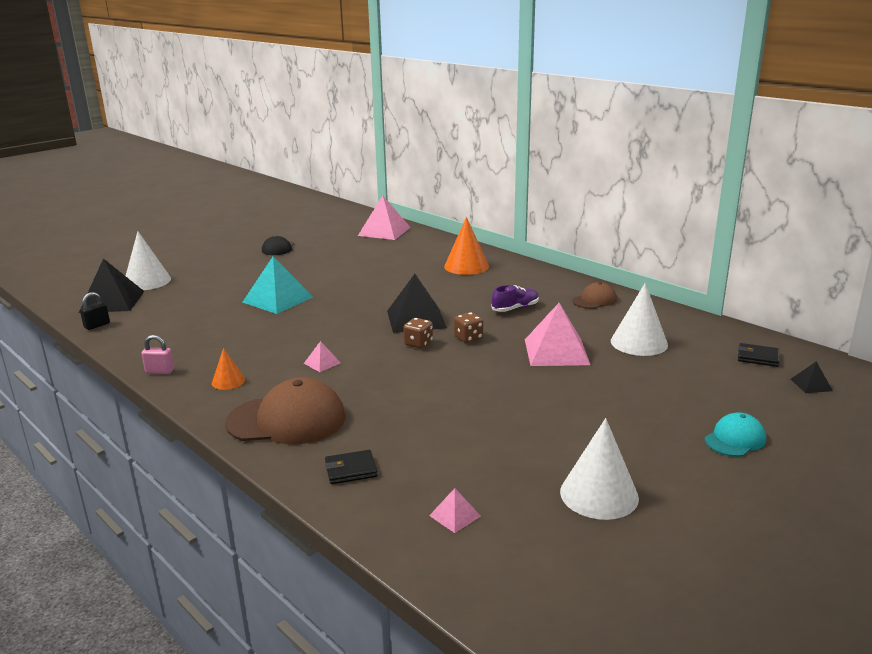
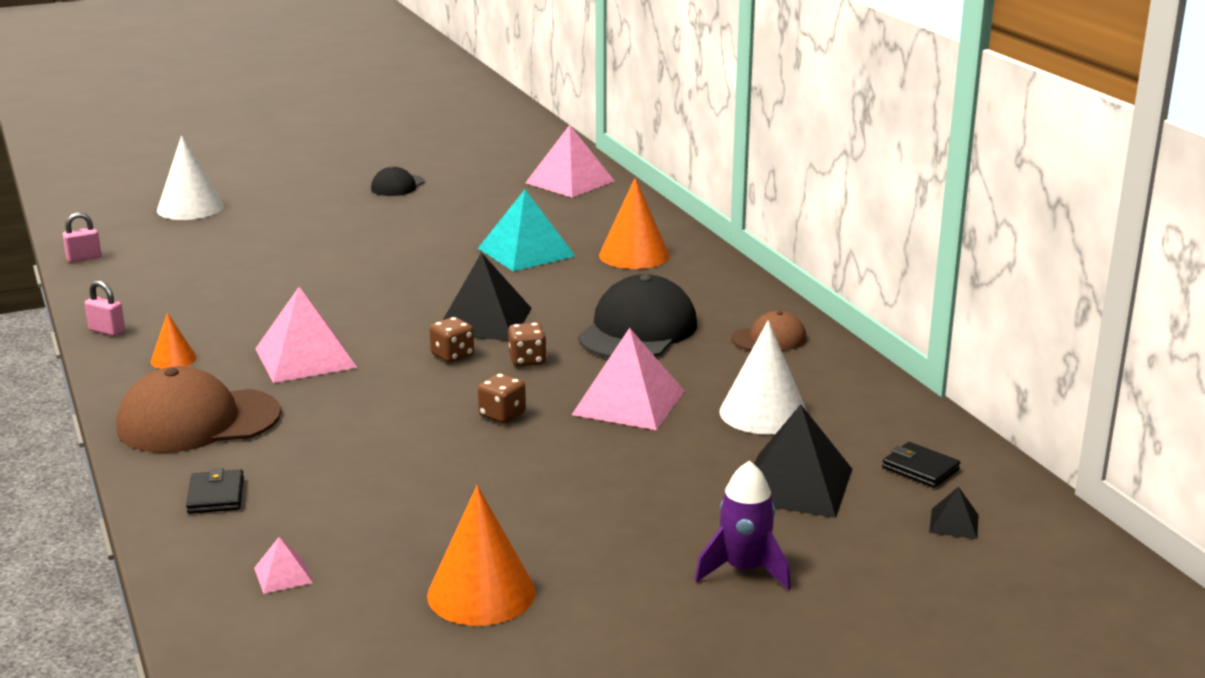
camera: 20 degrees right, 0 degrees up
(97, 325) = (84, 258): black padlock -> pink padlock
(112, 301) = (127, 229): black pyramid -> black pyramid (795, 485)
(277, 299) = (329, 261): turquoise pyramid -> turquoise pyramid (526, 252)
(287, 420) = (198, 421): brown cap -> brown cap turned 150 degrees clockwise
(322, 363) = (306, 358): pink pyramid -> pink pyramid, size x2.21
(351, 470) = (216, 496): black wallet -> black wallet turned 75 degrees clockwise
(488, 374) = (502, 415): none -> brown dice
(515, 308) = (638, 330): purple shoe -> black cap
(599, 494) = (481, 593): white cone -> orange cone
(735, 439) = (744, 570): turquoise cap -> purple rocket

